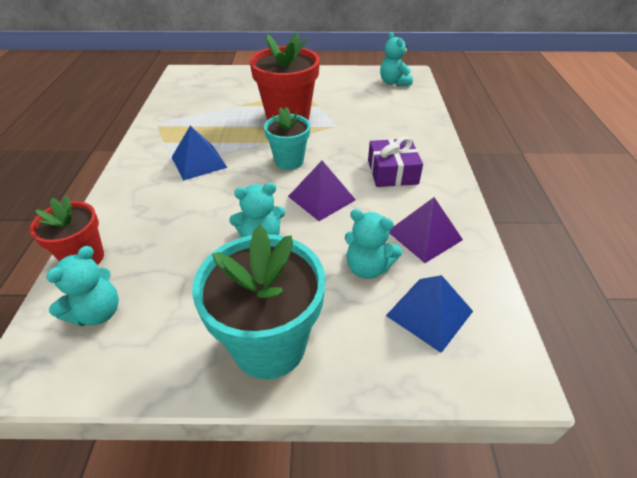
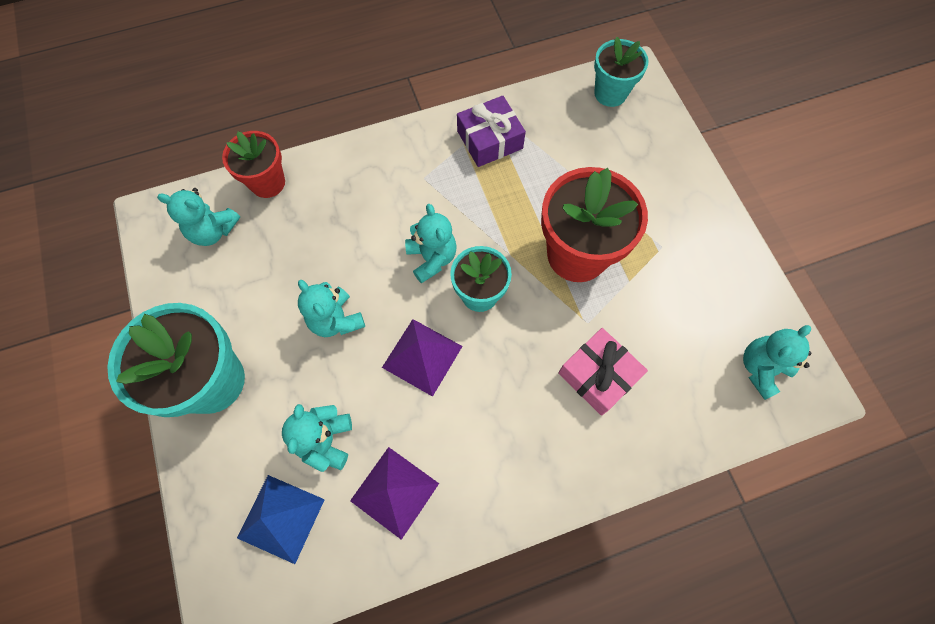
camera: 70 degrees right, 25 degrees up
(187, 82) = (610, 93): none -> turquoise flower pot
(199, 162) = (439, 199): blue pyramid -> none
(244, 176) = (432, 258): none -> turquoise teddy bear
(373, 130) = (598, 375): none -> pink gift
(392, 172) = (505, 426): purple gift -> purple gift (490, 140)

